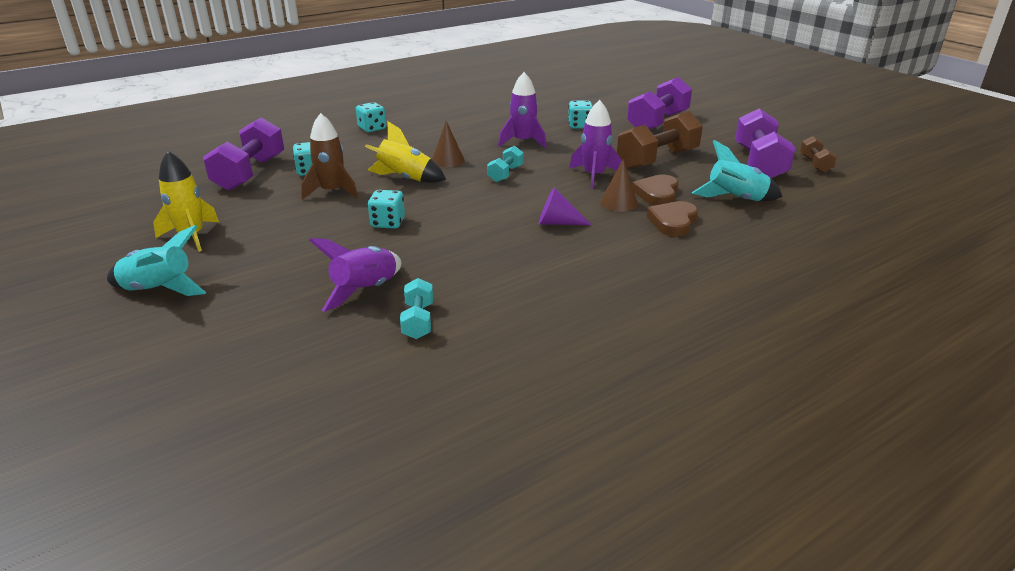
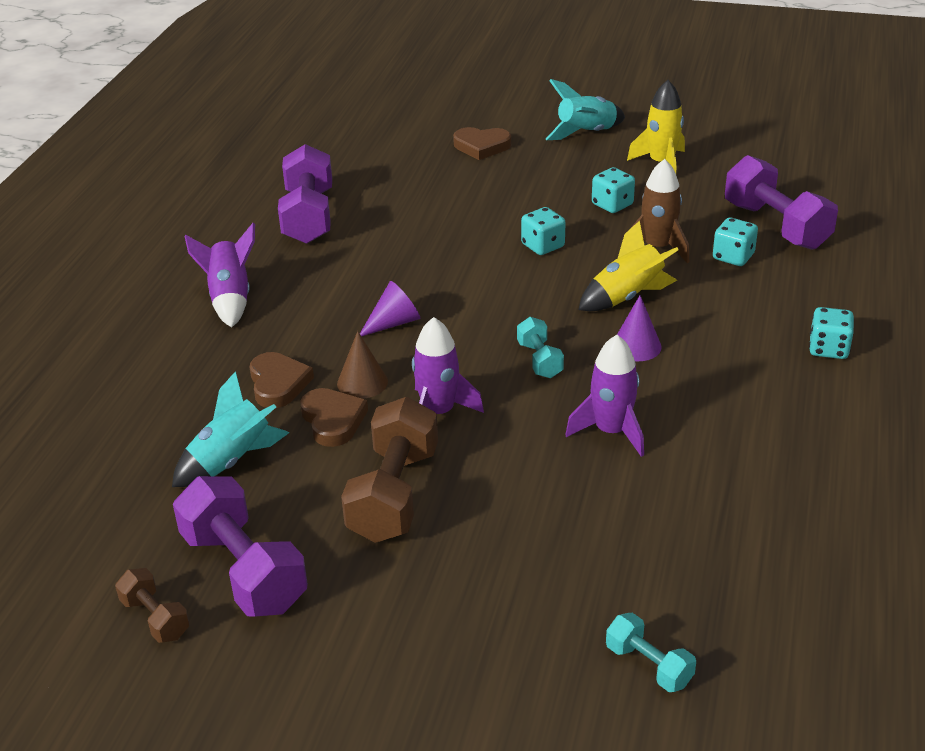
camera: 140 degrees right, 5 degrees up
(251, 326) = (481, 146): none -> brown heart
(365, 290) = (453, 194): purple rocket -> purple rocket (230, 298)
(418, 321) = (383, 195): turquoise dumbbell -> turquoise dumbbell (649, 665)
(448, 160) = (636, 346): brown cone -> purple cone
(579, 126) = (594, 521): turquoise dice -> turquoise dice (612, 205)
(657, 122) = (492, 612): purple dumbbell -> purple dumbbell (309, 216)

